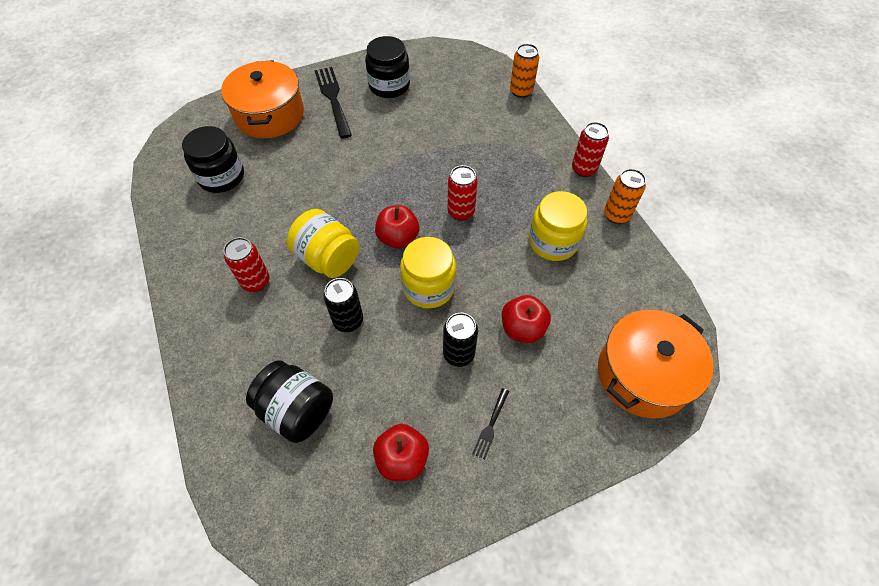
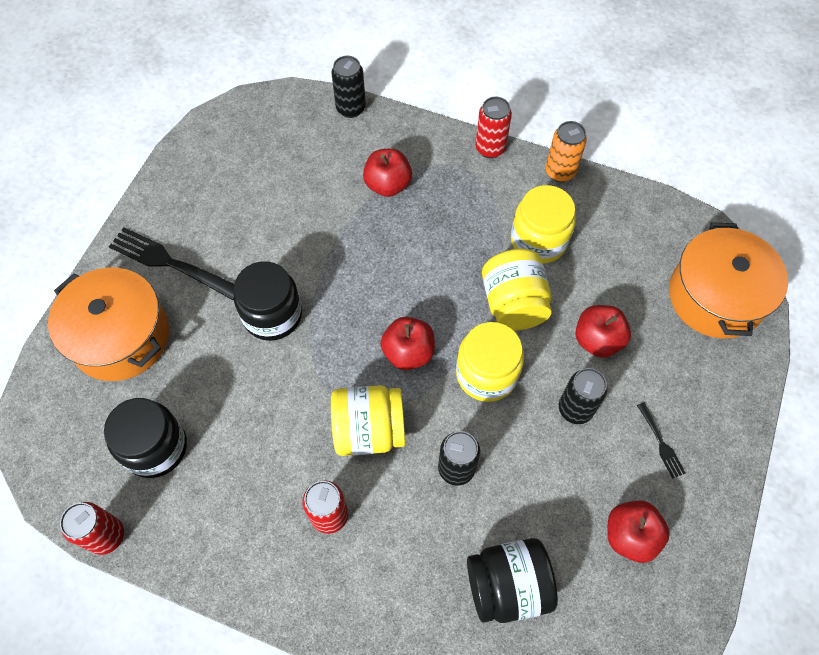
camera: 45 degrees left, 5 degrees up
(389, 86) = (213, 201): black jar -> black jar (272, 315)
(461, 212) = (434, 278): red can -> red can (107, 536)
(493, 263) = (513, 303): none -> yellow jar
(494, 144) = (388, 185): none -> red apple
(521, 91) = (350, 108): orange can -> black can

